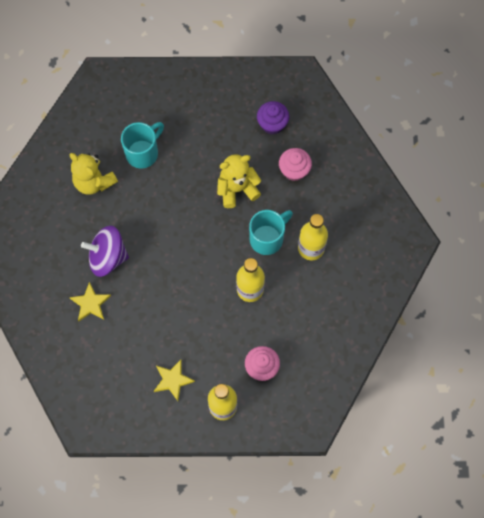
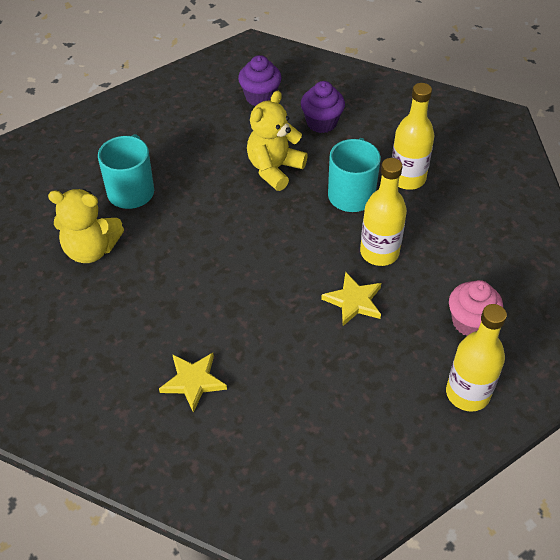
camera: 35 degrees left, 20 degrees down
(108, 257) = (174, 317): purple spinning top -> none
(173, 380) = (378, 403): yellow star -> yellow star (354, 301)
(294, 171) = (321, 123): pink cupcake -> purple cupcake

